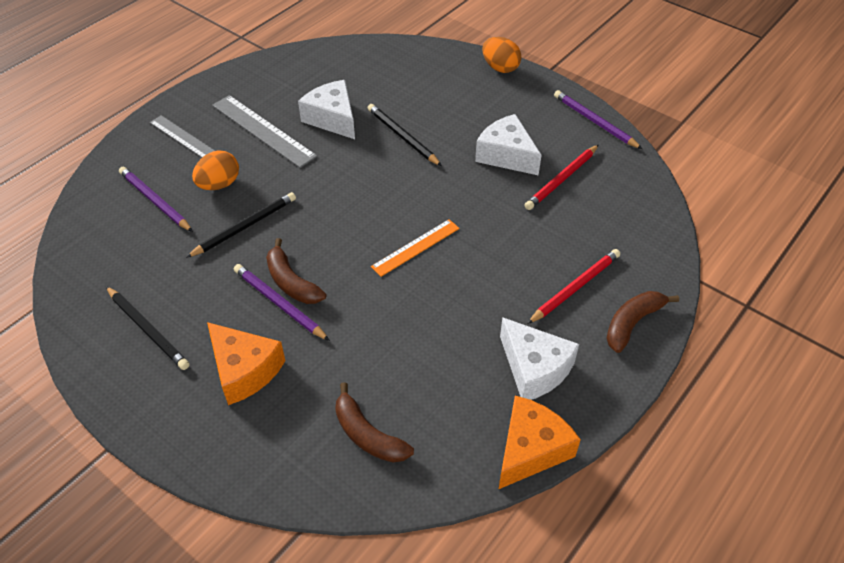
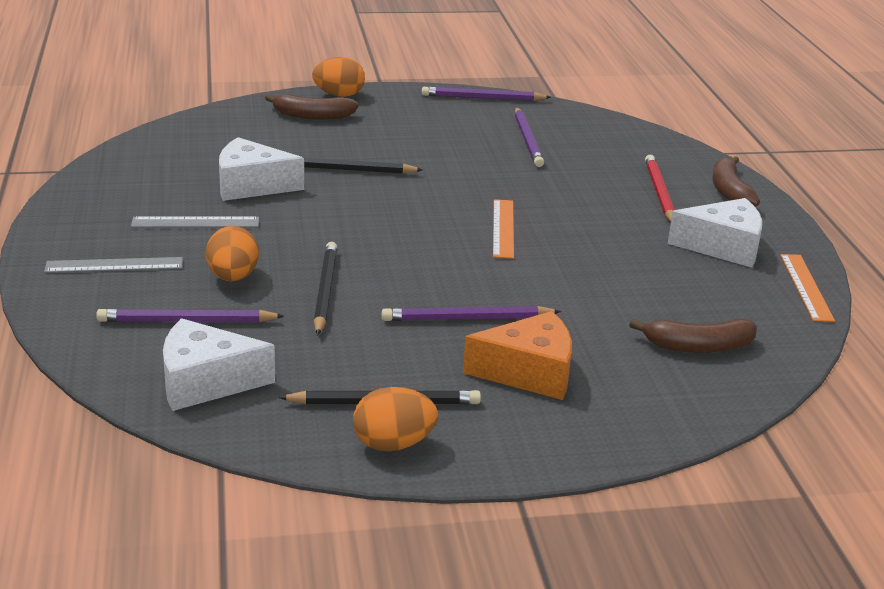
camera: 50 degrees left, 20 degrees down
(108, 360) = (393, 444): none -> orange egg
(263, 130) = (195, 222): grey ruler -> grey ruler, size x0.65
(291, 282) = (448, 301): brown banana -> brown banana (312, 116)
(506, 155) = (457, 144): white cheese -> white cheese (205, 382)
(530, 449) = (806, 287): orange cheese -> orange ruler
(562, 179) = (528, 140): red pencil -> purple pencil

